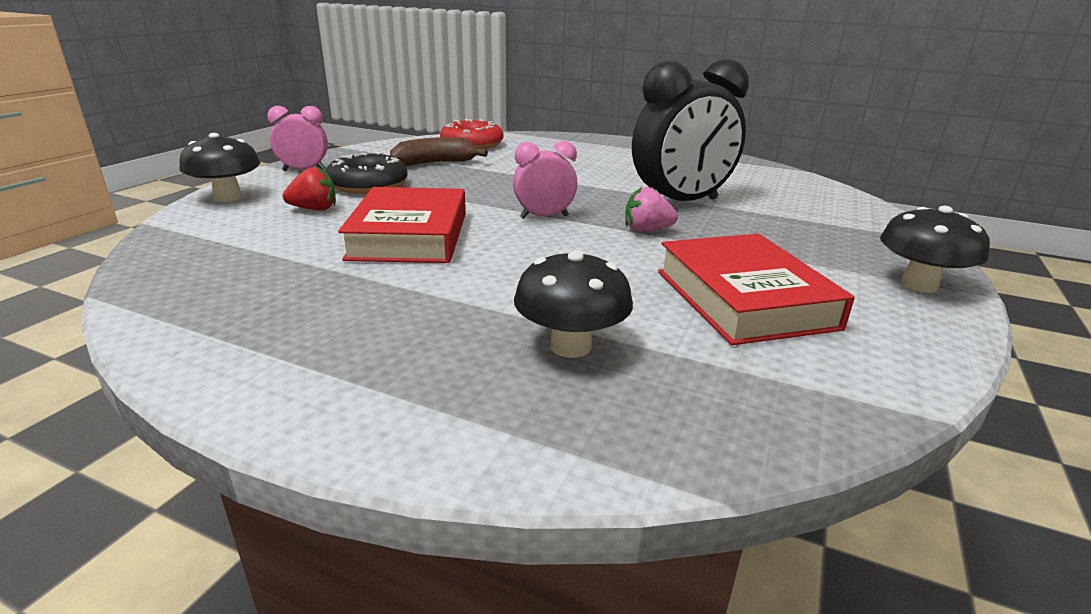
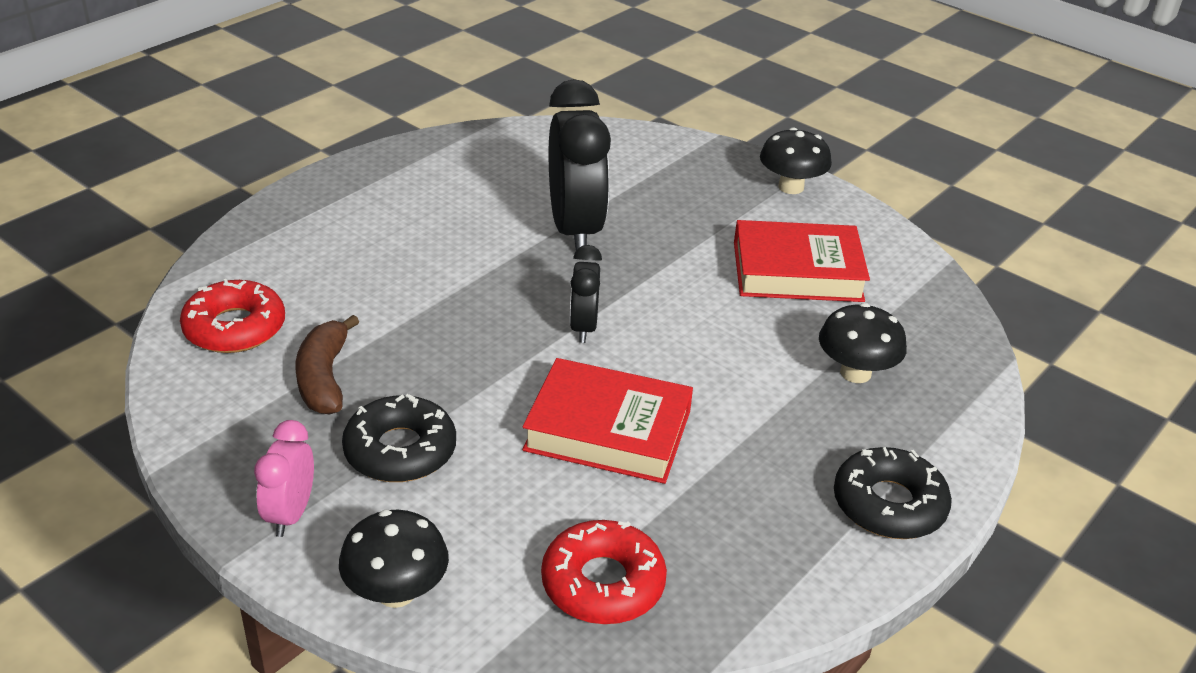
camera: 75 degrees left, 10 degrees up
(218, 249) = (603, 583): none -> red donut
(314, 209) = (487, 504): red strawberry -> none
(316, 381) = (889, 504): none -> black donut
(544, 217) = (583, 327): pink clock -> black clock
(646, 230) = (644, 274): pink strawberry -> none

